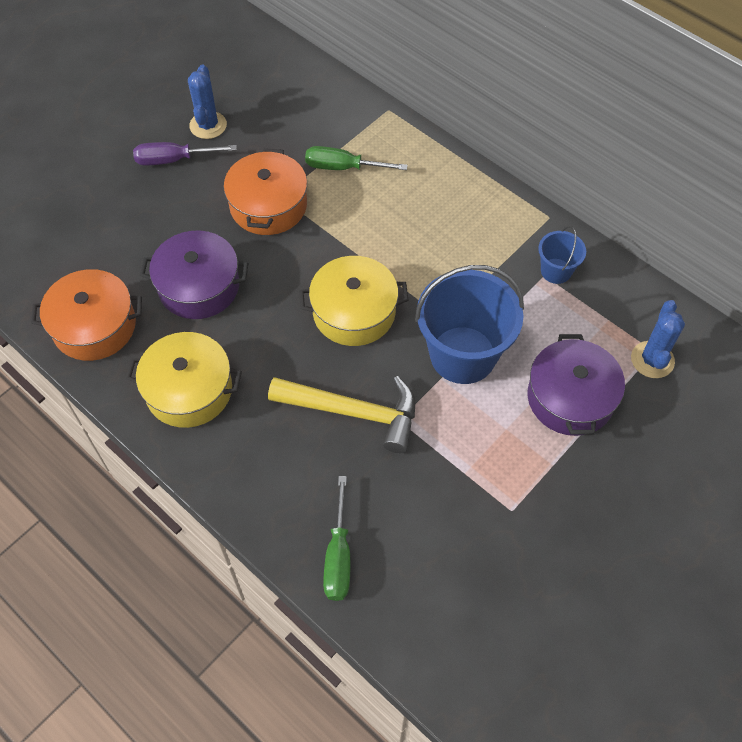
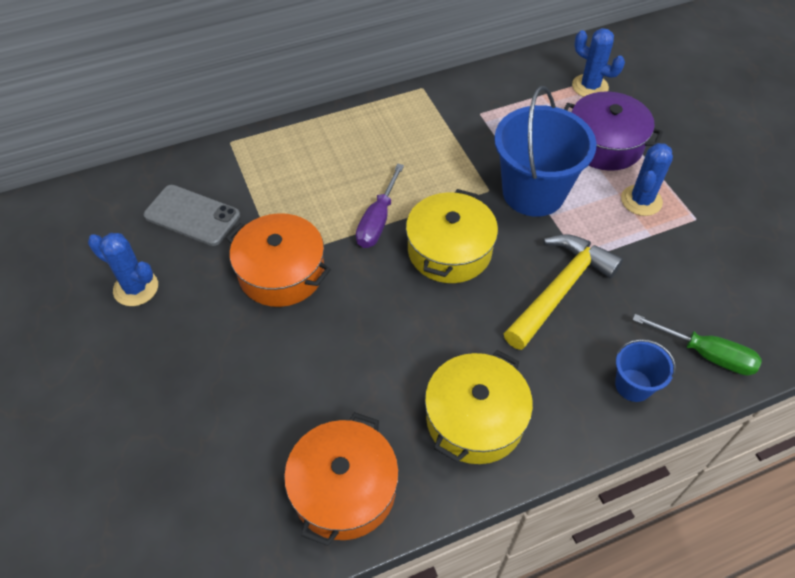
camera: 65 degrees left, 5 degrees down
(173, 160) = (159, 336): purple screwdriver -> purple screwdriver (377, 221)
(199, 286) = (347, 367): purple pot -> none
(294, 124) = (192, 215): none -> grey phone
(342, 167) = (274, 198): green screwdriver -> none
(507, 452) = (641, 200): none -> blue cactus
(556, 271) = (479, 105): blue bucket -> blue bucket (633, 385)

